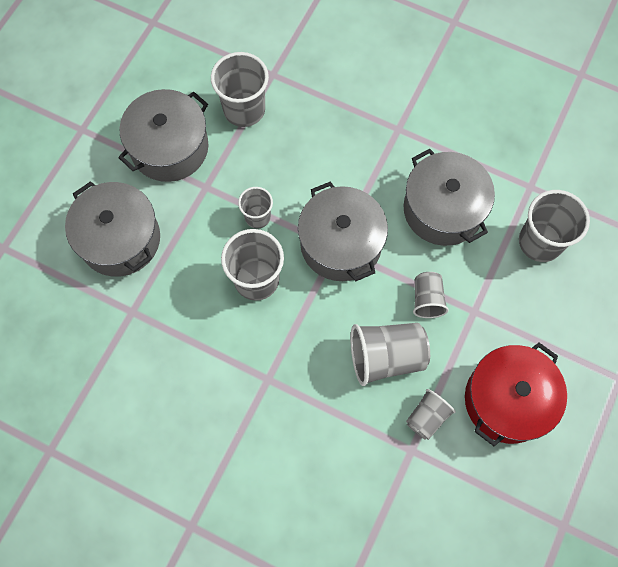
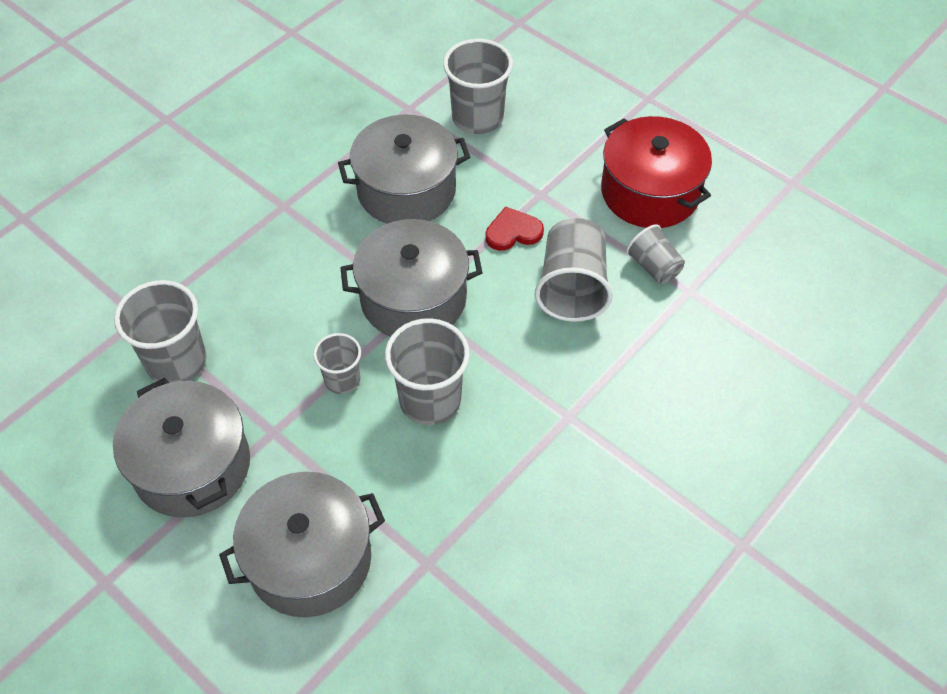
camera: 75 degrees left, 15 degrees down
(427, 299) = (513, 232): grey cup -> red heart

